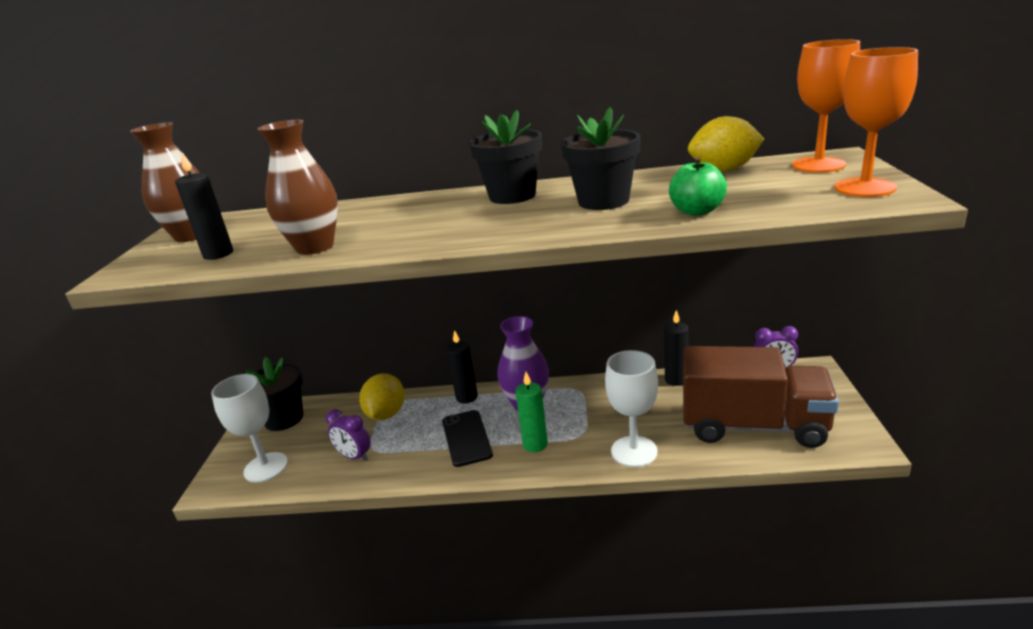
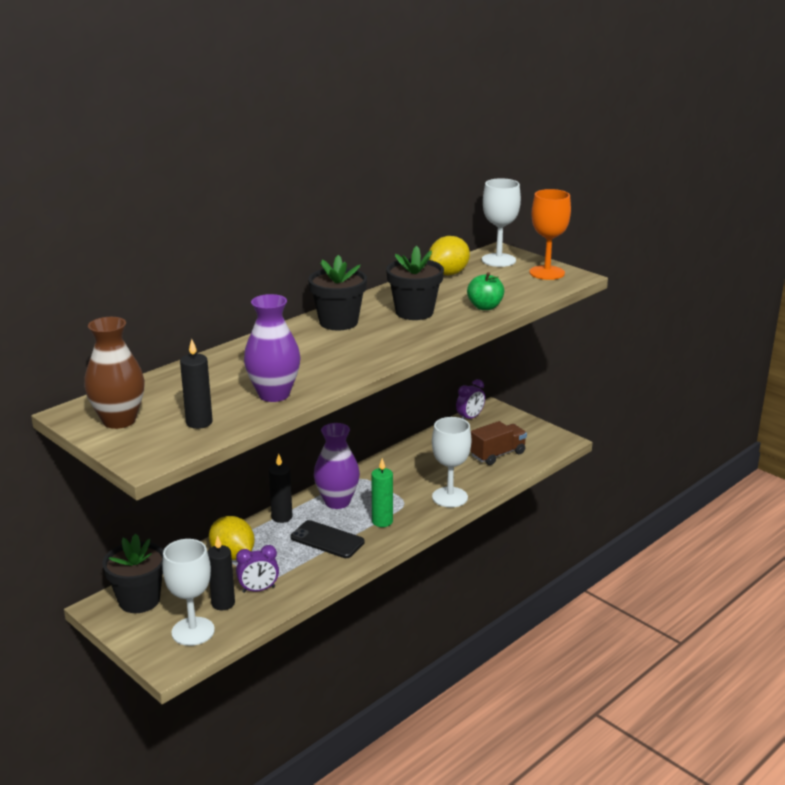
camera: 50 degrees left, 0 degrees up
(315, 247) = (274, 394): brown vase -> purple vase
(676, 380) = (417, 446): black candle -> black candle (223, 603)
(753, 426) = (497, 454): brown truck -> brown truck, size x0.54
(818, 165) = (498, 260): orange goblet -> white goblet

